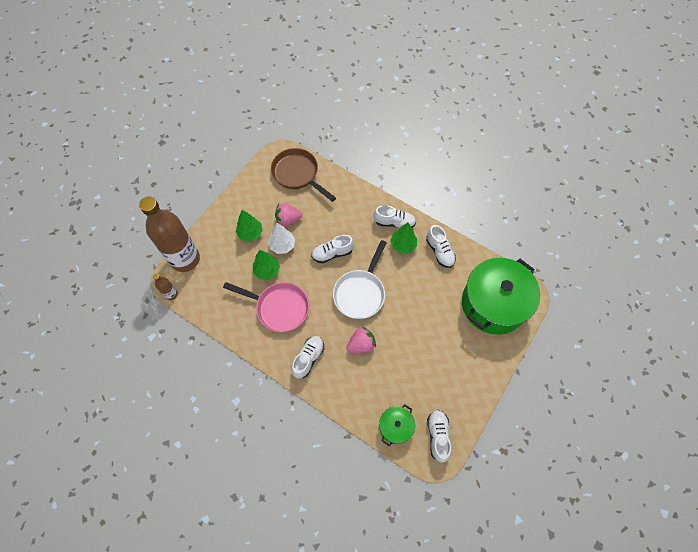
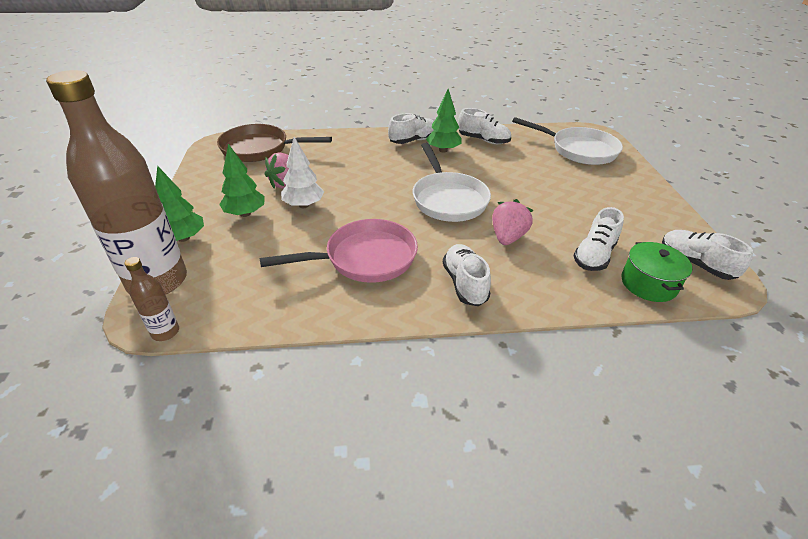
camera: 40 degrees left, 25 degrees down
(267, 271) = (307, 234): green tree -> green tree (183, 238)
(332, 253) = (375, 185): white shoe -> white shoe (594, 255)
(493, 304) = (579, 150): green pot -> white pan

